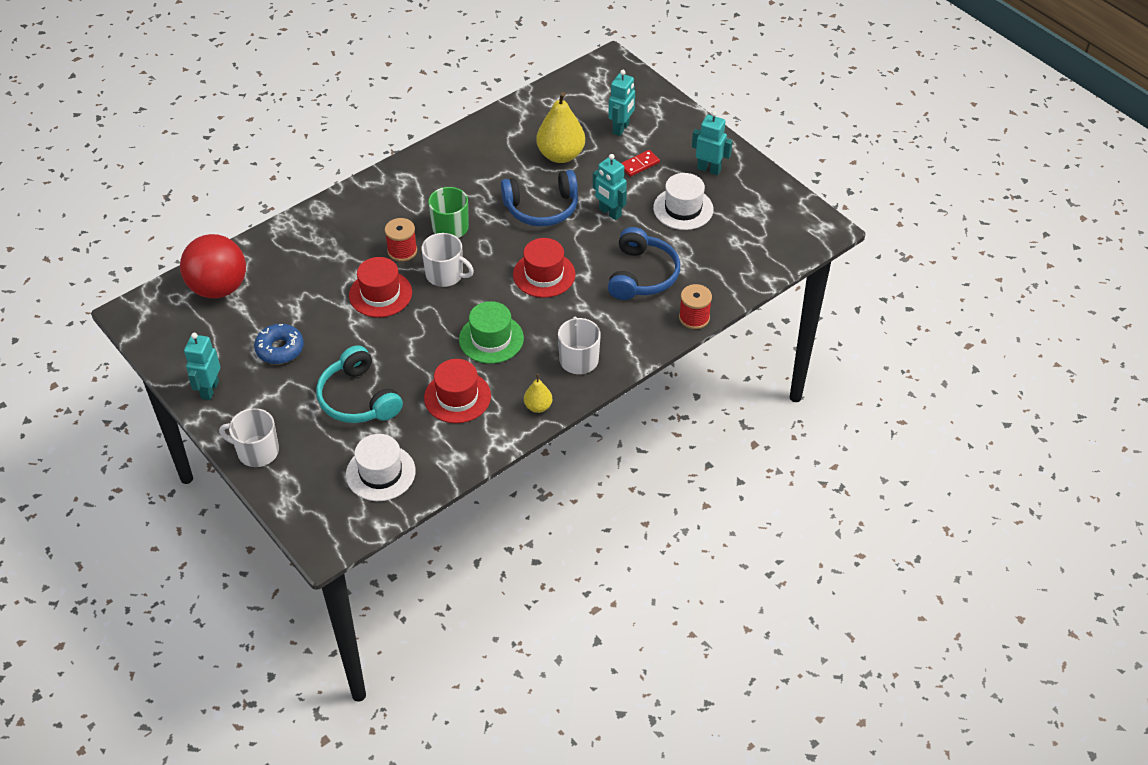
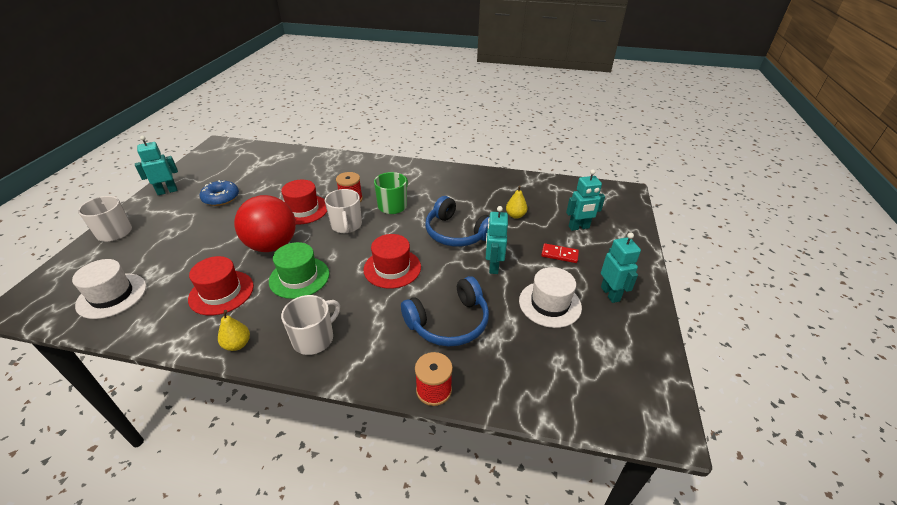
camera: 50 degrees right, 10 degrees down
(219, 288) = (259, 158): red ball -> red ball (272, 245)
(358, 399) = (191, 248): turquoise headphones -> none
(560, 155) = (515, 215): yellow pear -> yellow pear, size x0.51

